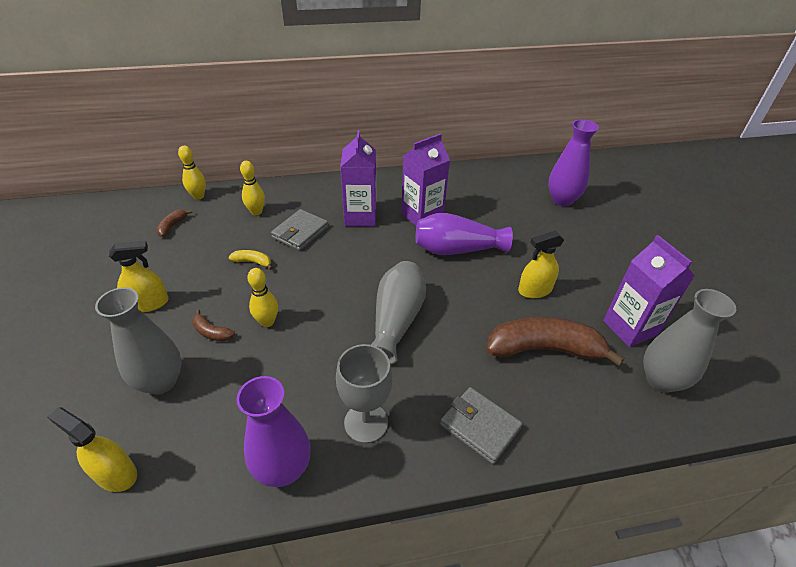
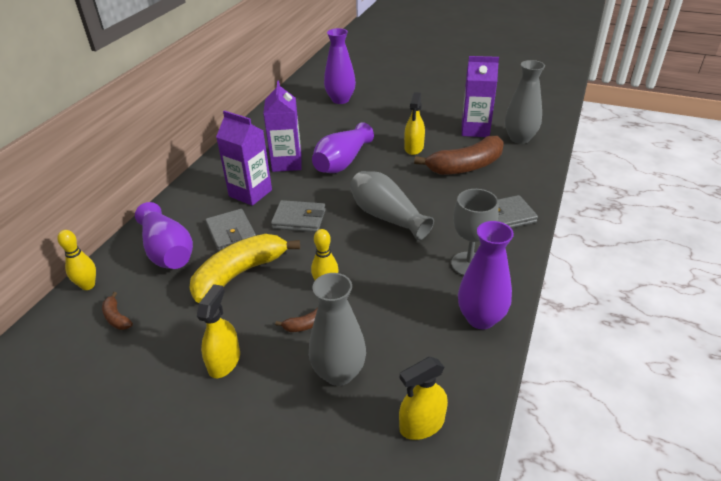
camera: 55 degrees left, 5 degrees down
(253, 262) = (240, 273): yellow banana -> yellow banana, size x2.34
(256, 212) = (167, 251): yellow bowling pin -> purple vase
(347, 262) = (299, 219): none -> grey wallet
(544, 349) = (466, 166): brown banana -> brown banana turned 150 degrees counterclockwise

